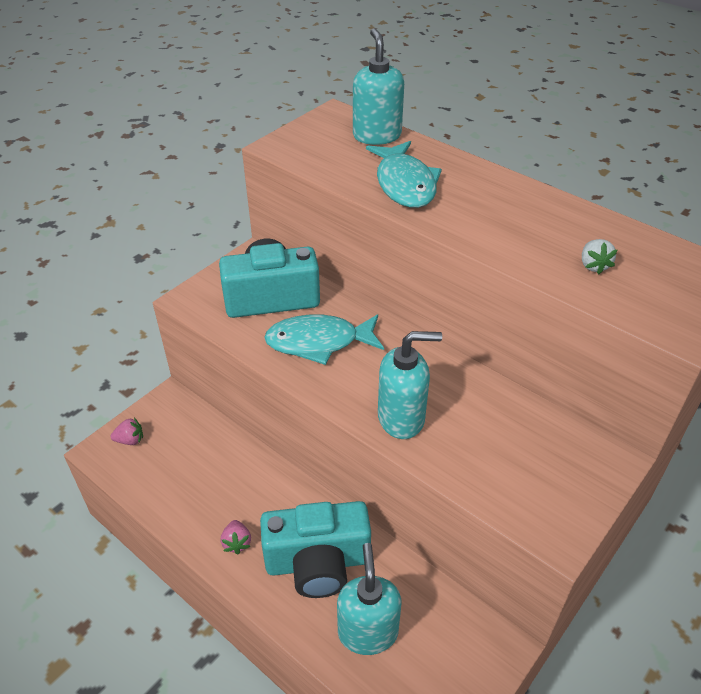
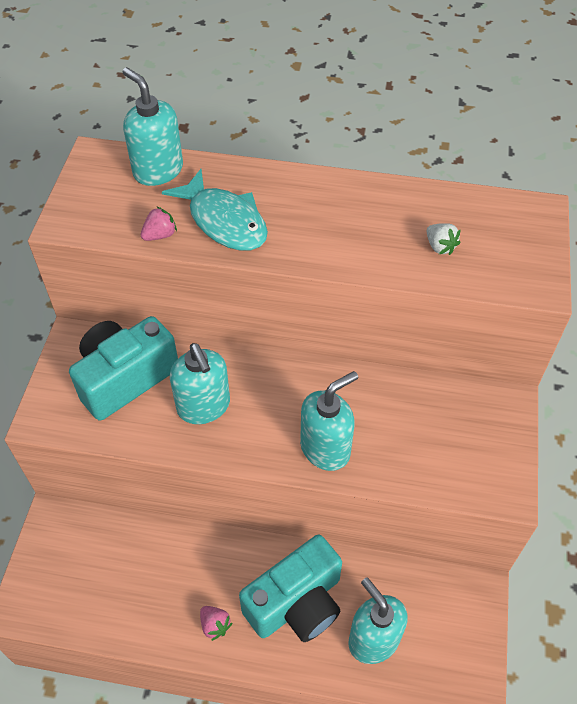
camera: 30 degrees left, 10 degrees up
(130, 440) = (42, 581): pink strawberry -> pink strawberry (160, 235)
(319, 342) = (204, 406): turquoise fish -> turquoise soap dispenser

